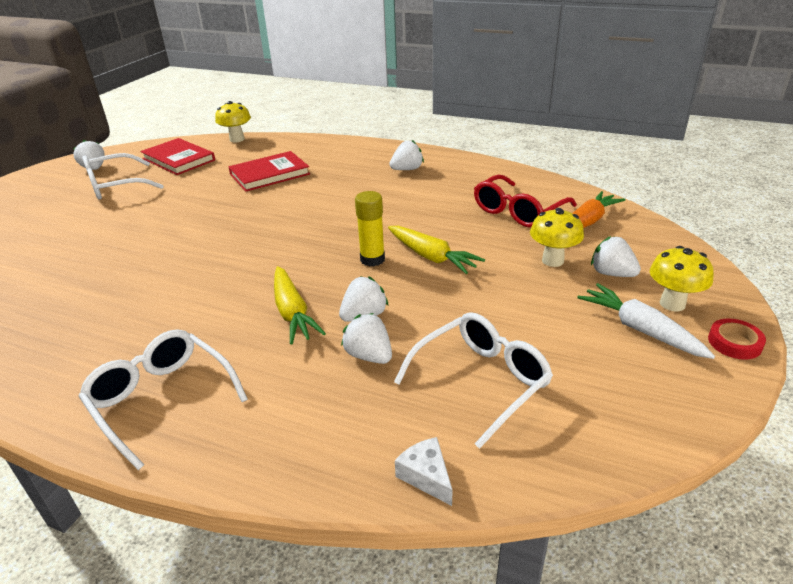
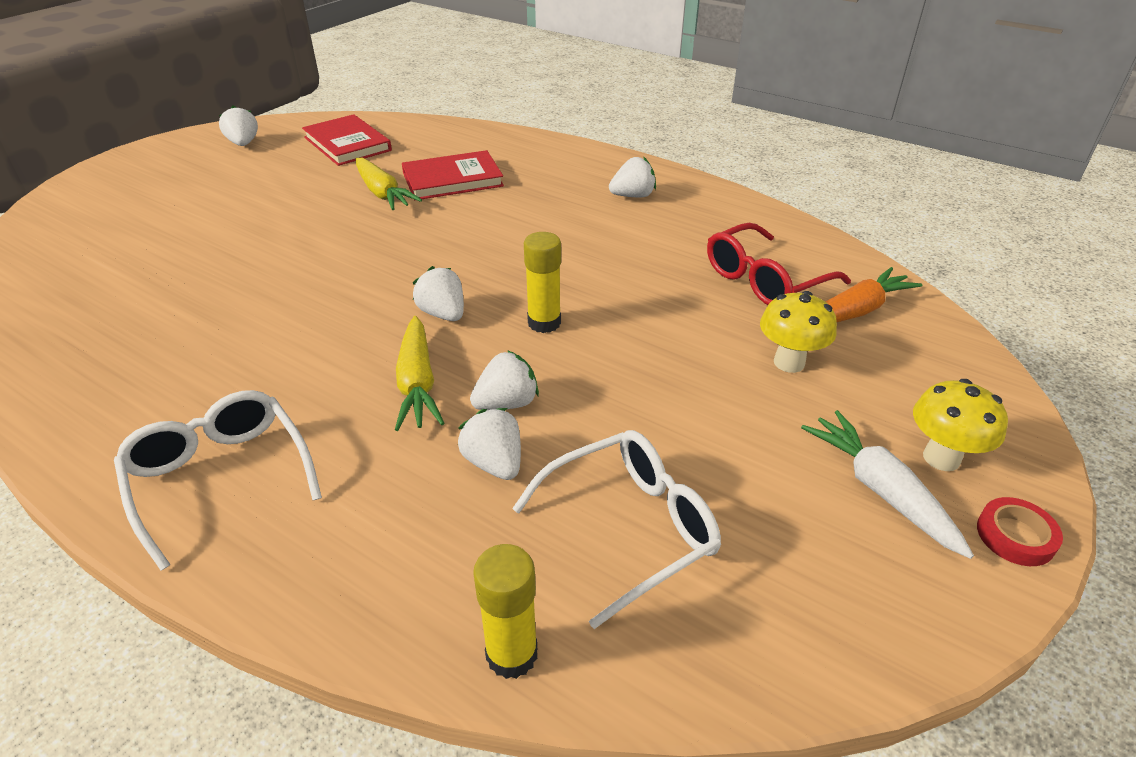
camera: 10 degrees right, 5 degrees up
(115, 186) = (260, 171): white glasses -> none
(237, 139) = (428, 124): yellow mushroom -> none
(426, 476) = (511, 654): white cheese -> yellow glue stick
(431, 257) = (623, 331): yellow carrot -> yellow carrot (382, 193)
(611, 273) = (867, 396): white strawberry -> white strawberry (443, 314)

